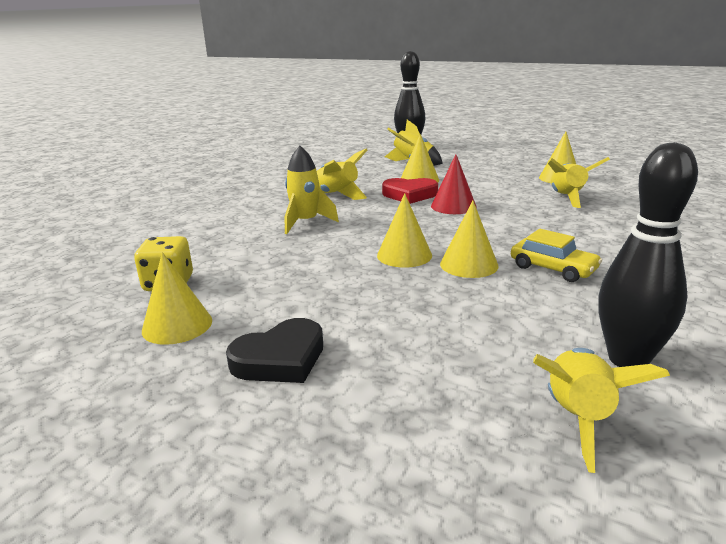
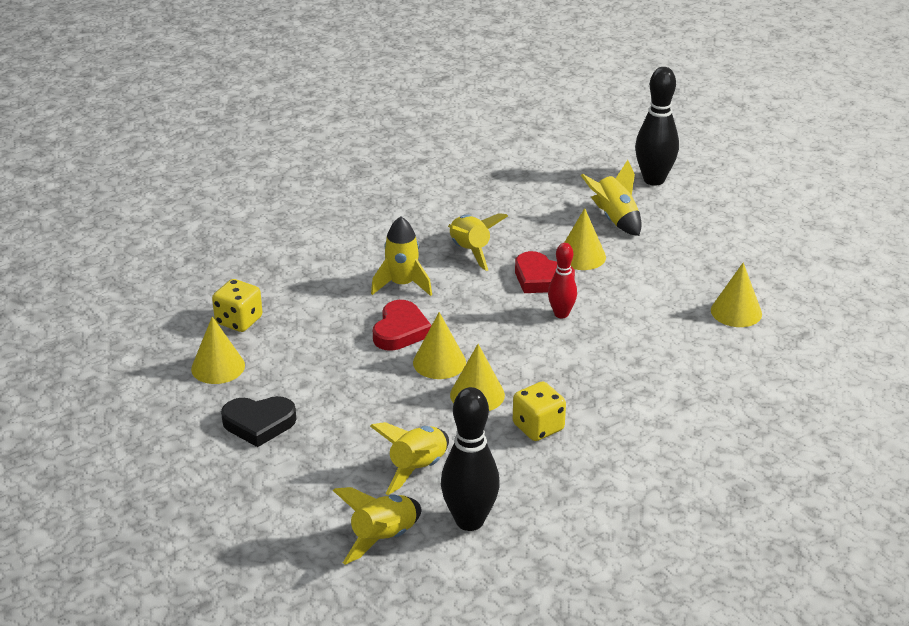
camera: 30 degrees right, 10 degrees up
(341, 247) = (400, 330): none -> red heart
(453, 206) = (561, 314): red cone -> red bowling pin
(553, 268) = (538, 427): yellow car -> yellow dice
(567, 198) = (691, 347): yellow rocket -> yellow rocket (417, 468)

